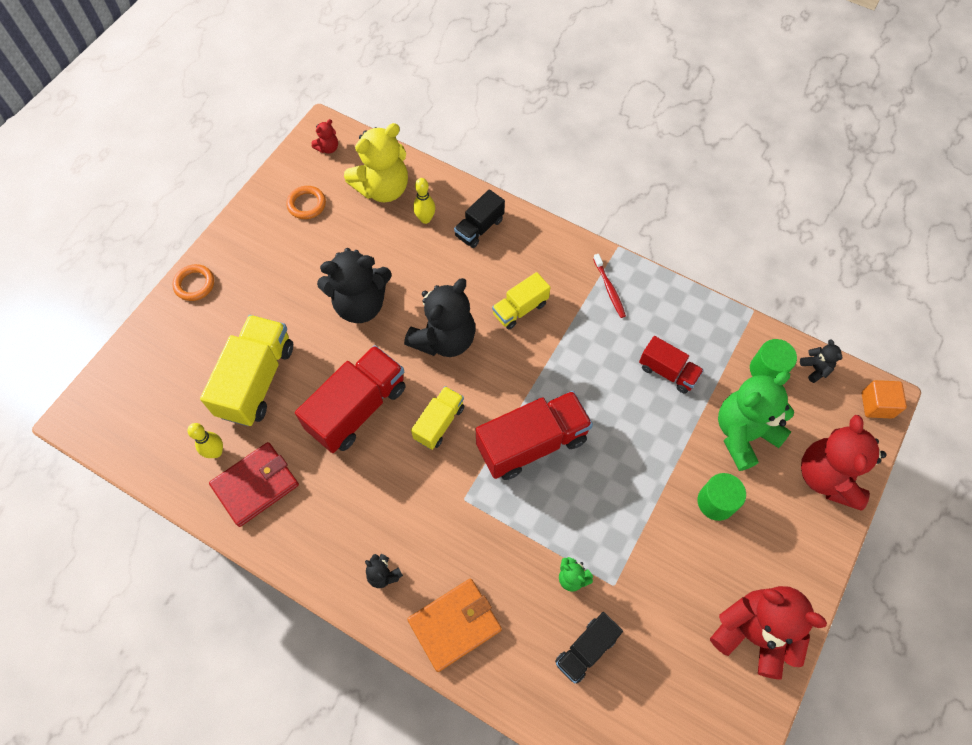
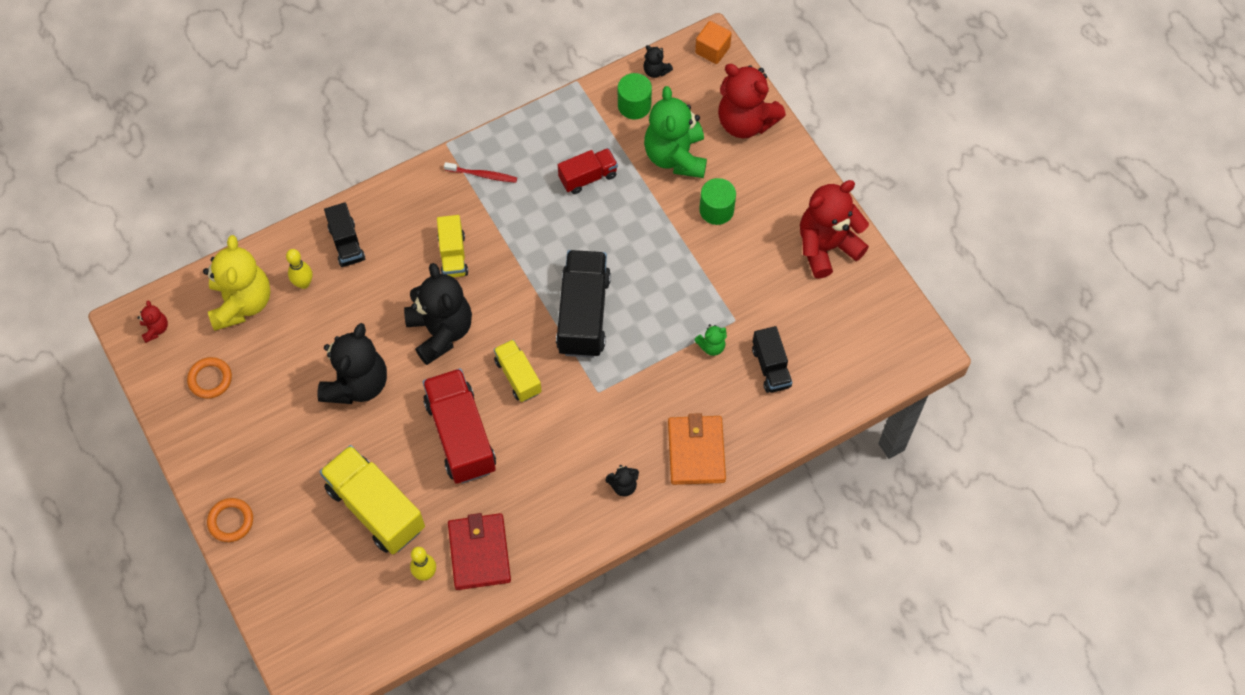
camera: 60 degrees left, 0 degrees up
(532, 443) = (583, 314): red truck -> black truck
(815, 368) = (656, 71): black teddy bear -> black teddy bear turned 150 degrees counterclockwise

